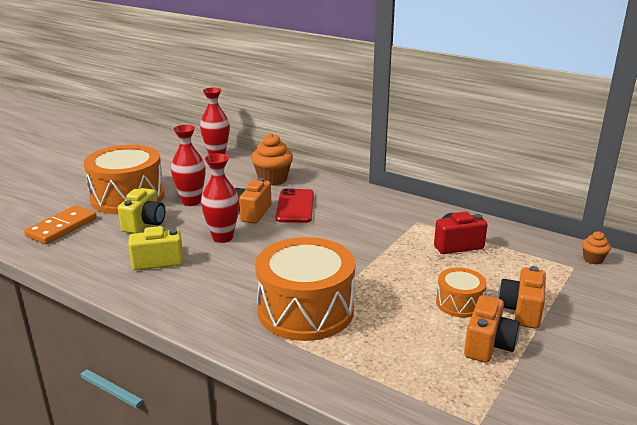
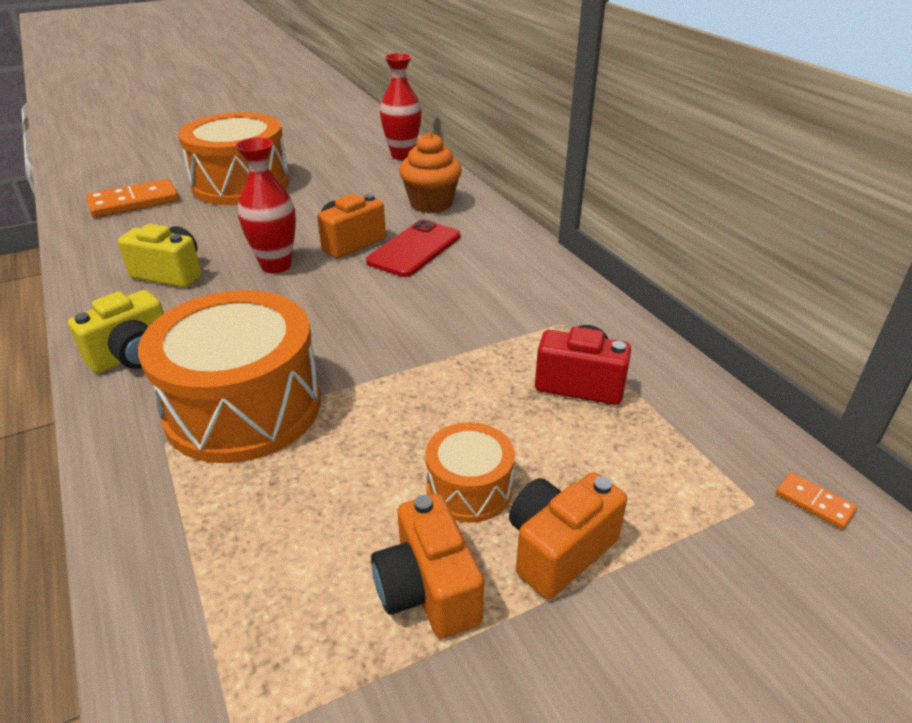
camera: 30 degrees right, 10 degrees up
(144, 224) = (216, 222): yellow camera -> yellow camera (133, 356)
(191, 201) = (300, 208): red vase -> none
(488, 345) = (428, 590): orange camera -> orange camera turned 105 degrees clockwise
(593, 259) = (814, 503): orange cupcake -> orange domino

